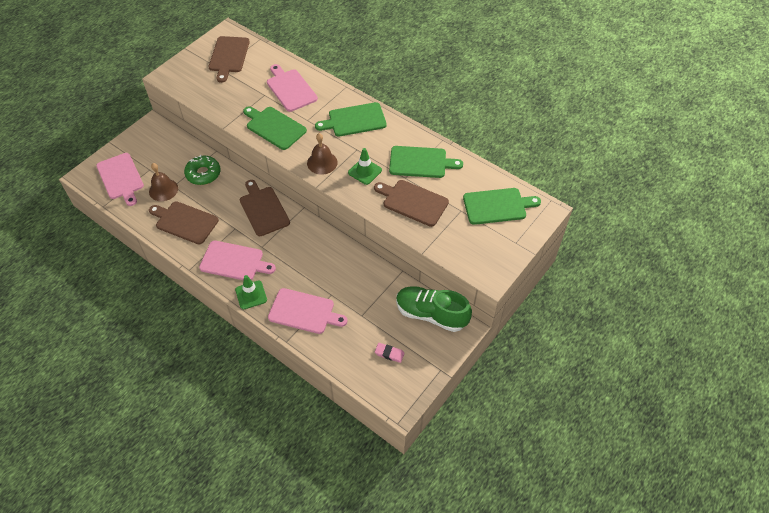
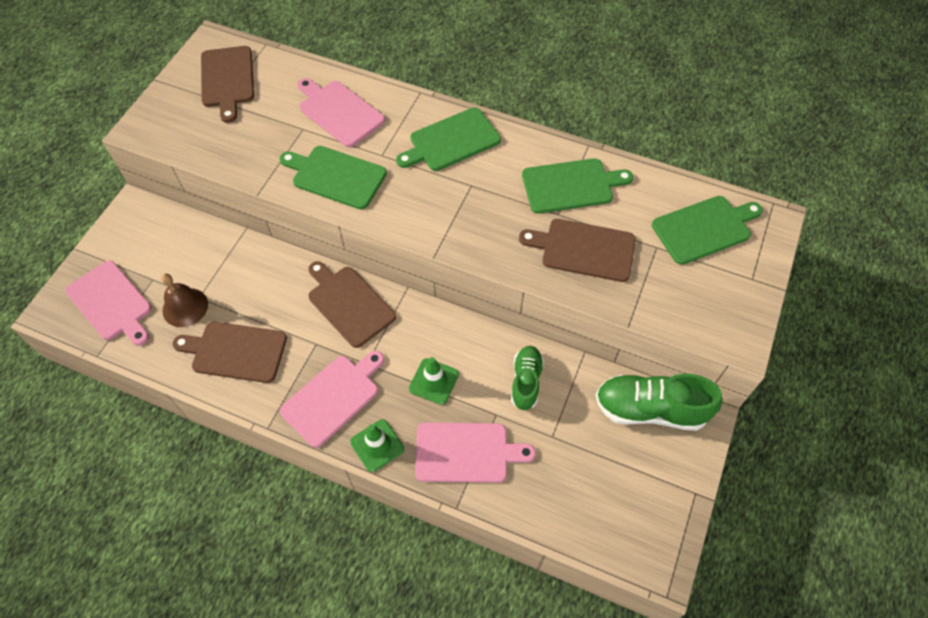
camera: 15 degrees left, 5 degrees up
(203, 174) = (239, 268): green donut -> none
(234, 261) = (333, 397): pink cutting board -> pink cutting board turned 45 degrees counterclockwise
(322, 162) = (428, 217): brown bell -> none
(357, 280) = (526, 381): none -> green shoe
(365, 171) = (496, 217): green traffic cone -> green traffic cone (434, 381)
(389, 354) = (614, 487): pink eraser -> none

